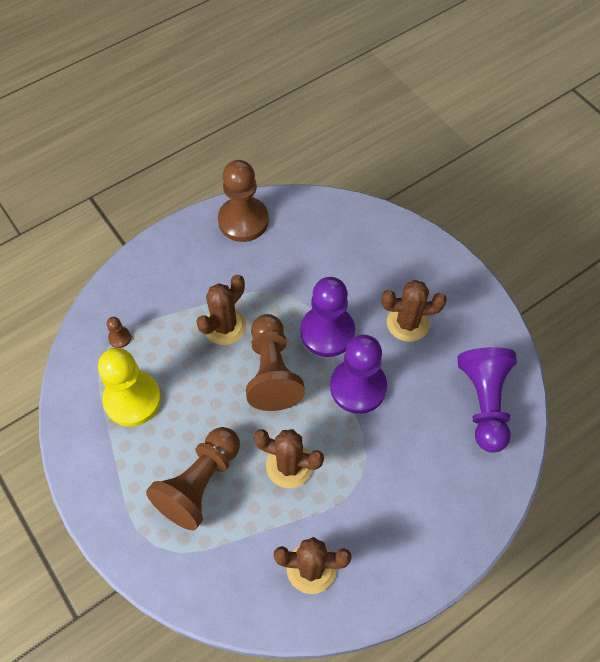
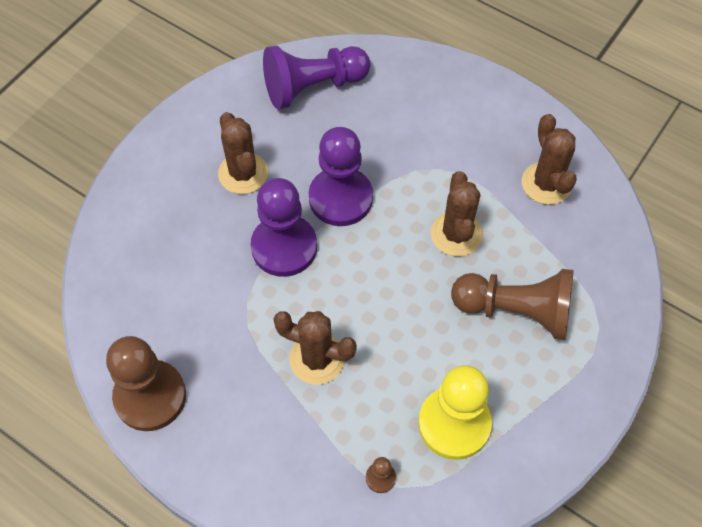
camera: 110 degrees left, 0 degrees up
(272, 372) = (356, 286): brown pawn -> none

